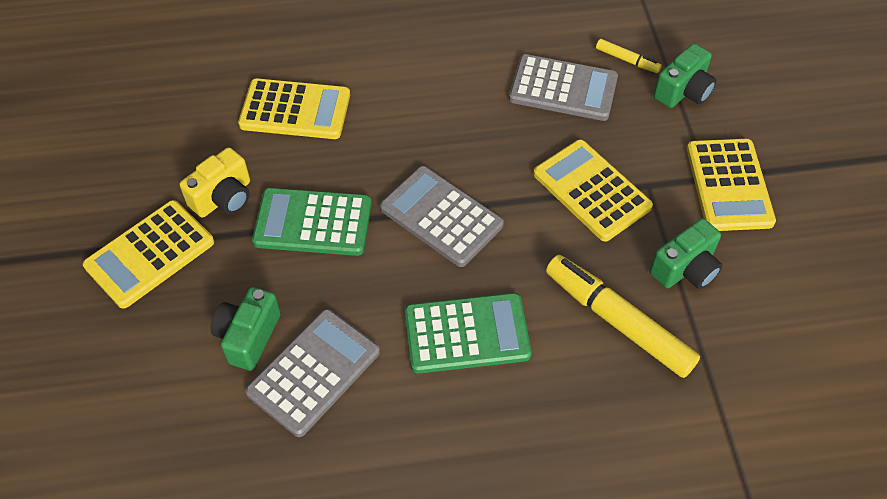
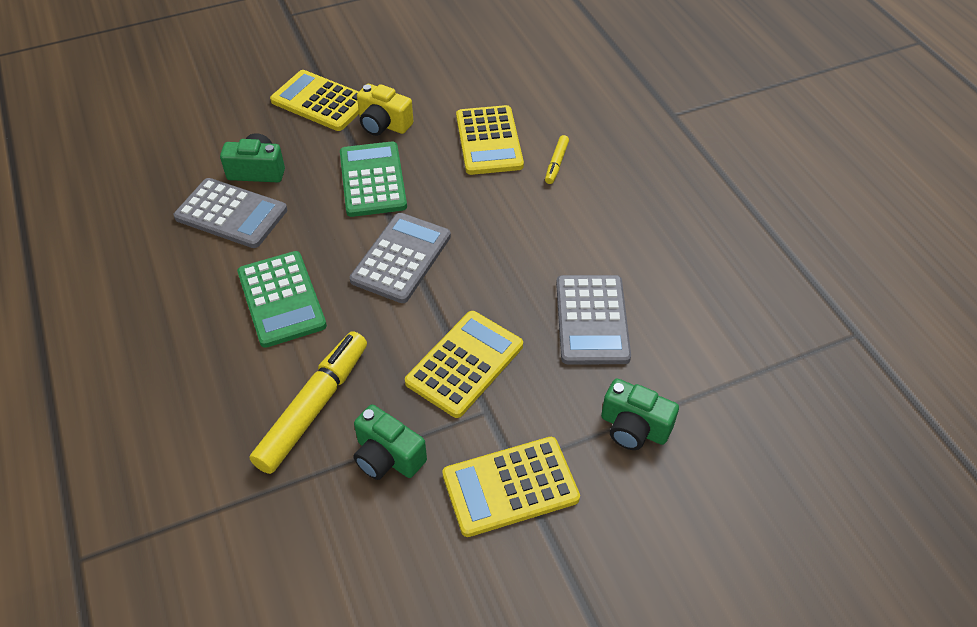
camera: 75 degrees right, 5 degrees down
(627, 60) = (658, 369): yellow marker -> yellow marker (556, 163)

